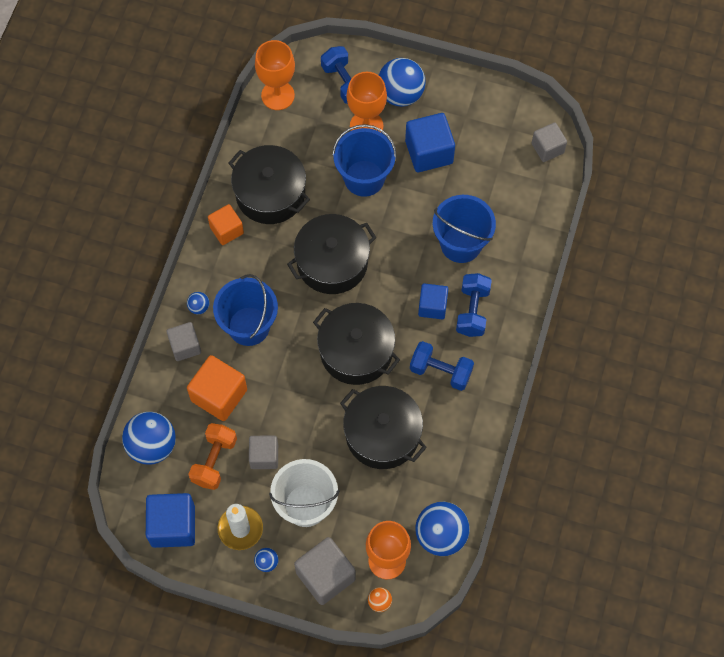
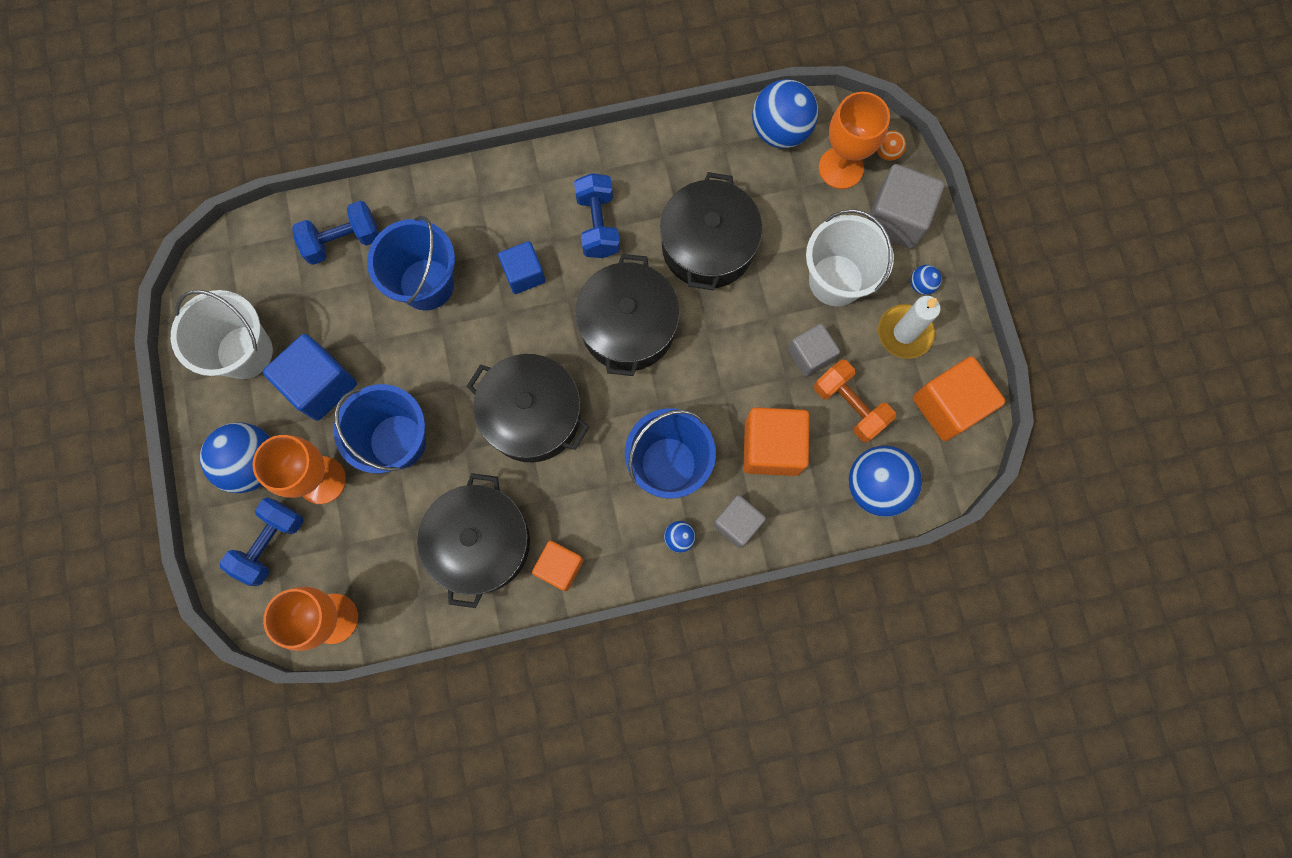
camera: 120 degrees left, 10 degrees up
(173, 526) = (948, 406): blue cube -> orange cube
(214, 461) = (849, 405): orange dumbbell -> orange dumbbell turned 60 degrees clockwise
(472, 311) = (505, 229): blue dumbbell -> blue dumbbell (343, 241)
(477, 120) = (245, 352): none -> white bucket
(547, 148) = (244, 253): grey cube -> none

